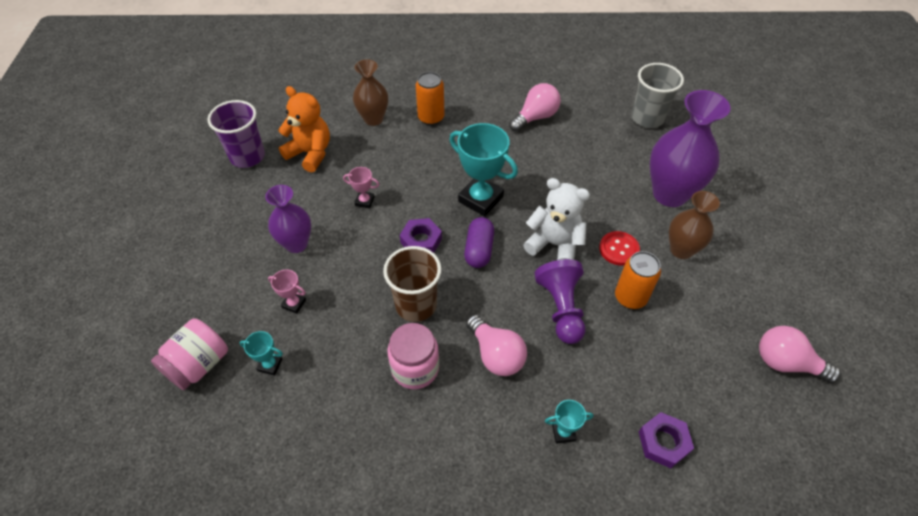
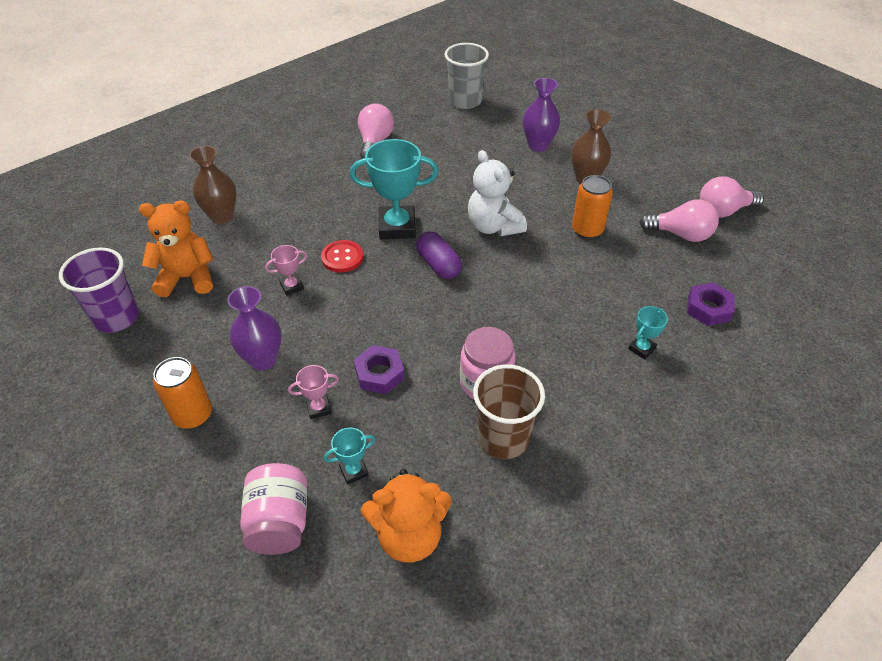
camera: 40 degrees left, 5 degrees down
(256, 437) = (409, 535): none -> orange teddy bear
(416, 305) = (433, 337): brown cup -> brown cup (503, 438)
(421, 240) = (381, 287): purple nut -> purple nut (379, 373)
(431, 118) = (279, 188): orange can -> orange can (193, 415)
(496, 355) = (537, 330): pink light bulb -> pink light bulb (680, 234)
(554, 244) = (493, 226): white teddy bear -> white teddy bear turned 105 degrees counterclockwise
(561, 308) = (548, 267): purple pawn -> none
(619, 249) = (544, 202): red button -> red button (342, 257)
(670, 194) = (538, 145): purple vase -> purple vase, size x0.61

